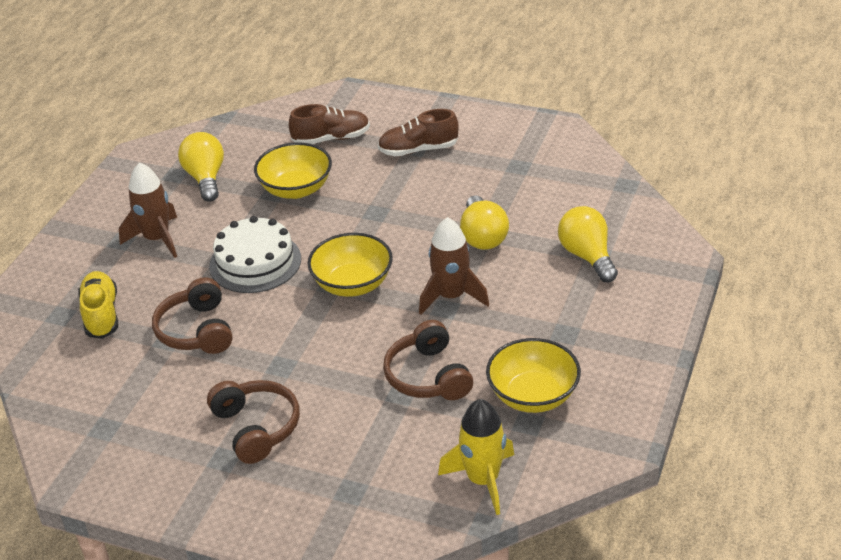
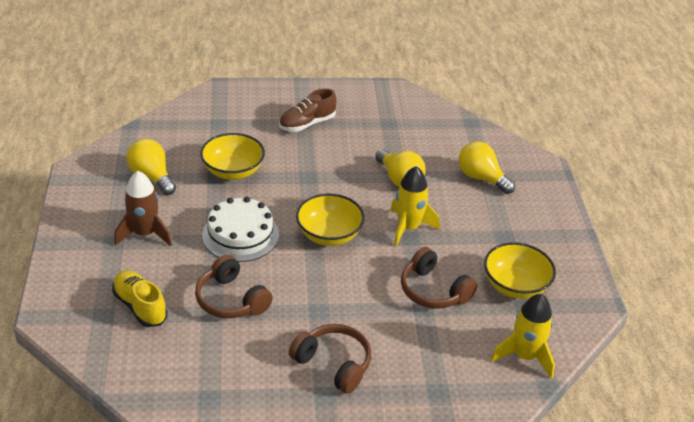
camera: 30 degrees left, 0 degrees up
(331, 138) = (233, 127): brown shoe -> none
(451, 296) = (408, 228): brown rocket -> yellow rocket

